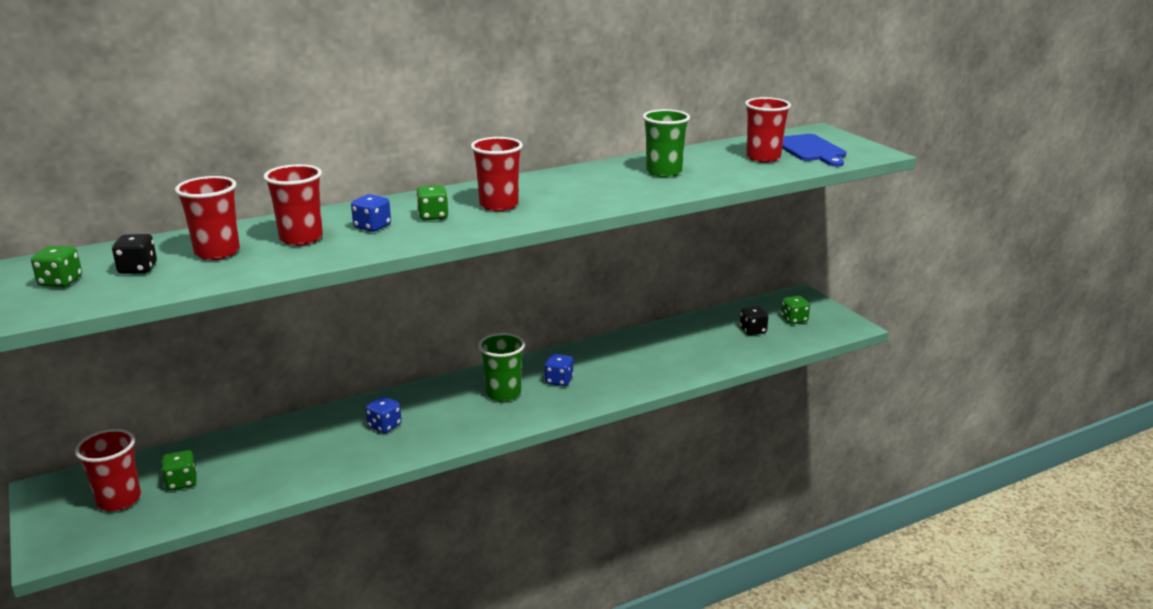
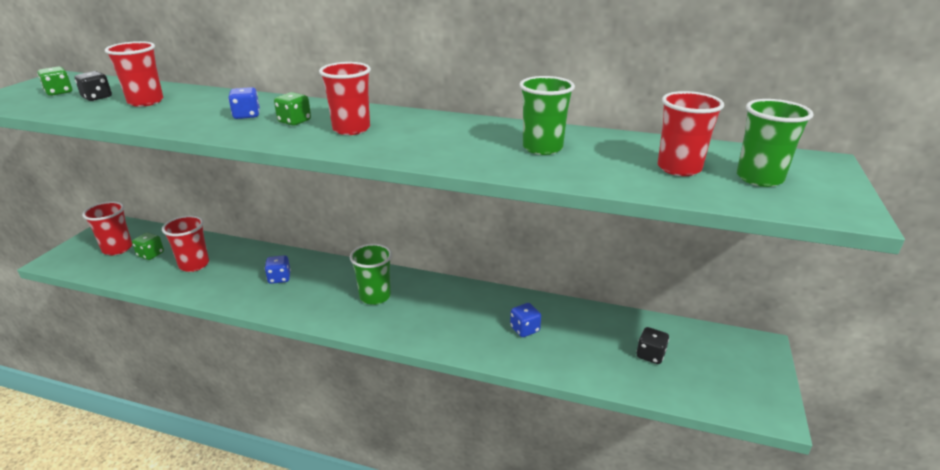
camera: 45 degrees right, 5 degrees up
(301, 238) = (197, 109): red cup -> red cup (194, 265)
(559, 381) = (424, 308): blue dice -> blue dice (524, 329)
(794, 320) = (712, 368): green dice -> none
(810, 149) = (759, 178): blue cutting board -> green cup

